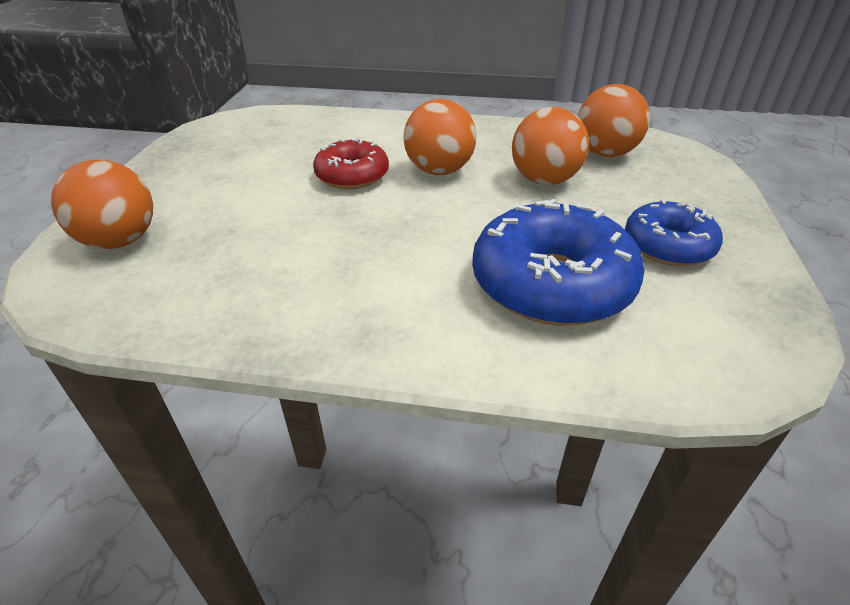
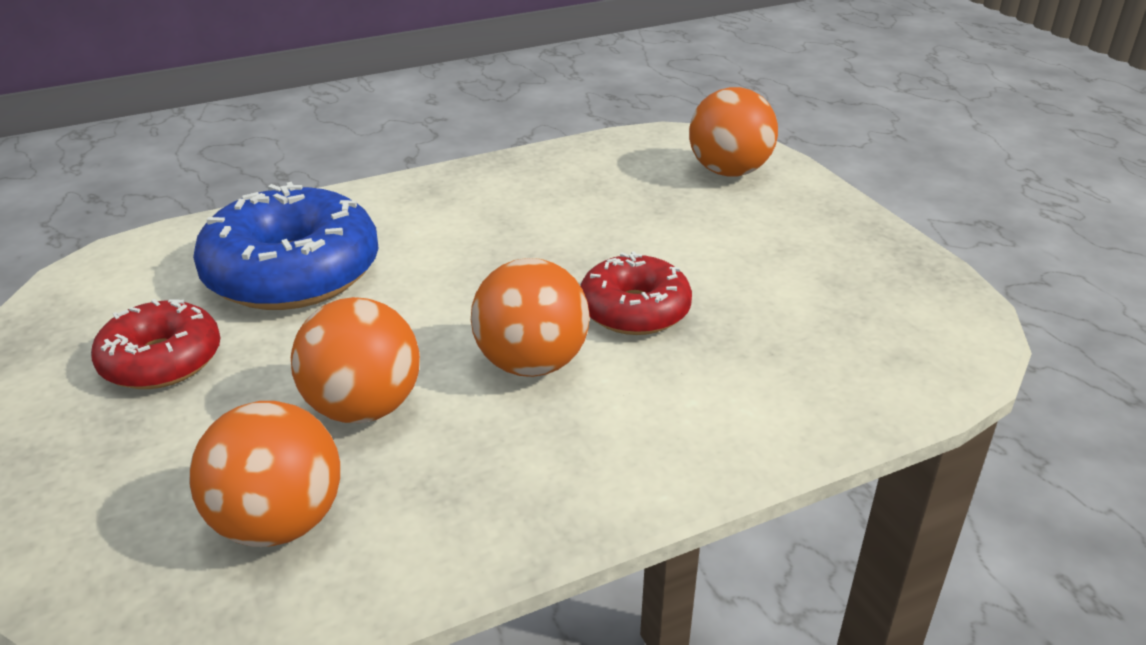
camera: 145 degrees right, 5 degrees down
(668, 246) = (161, 360): blue donut -> red donut

